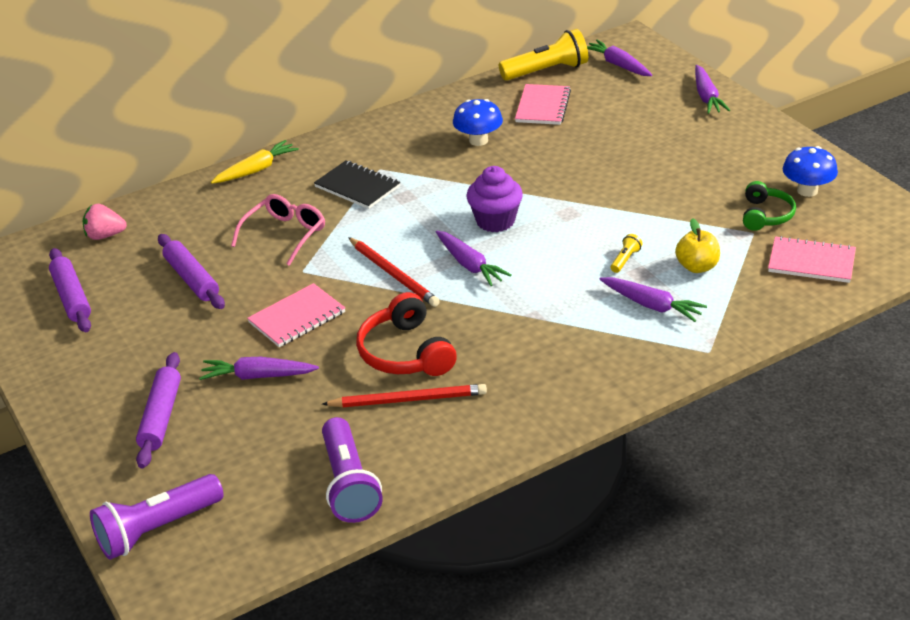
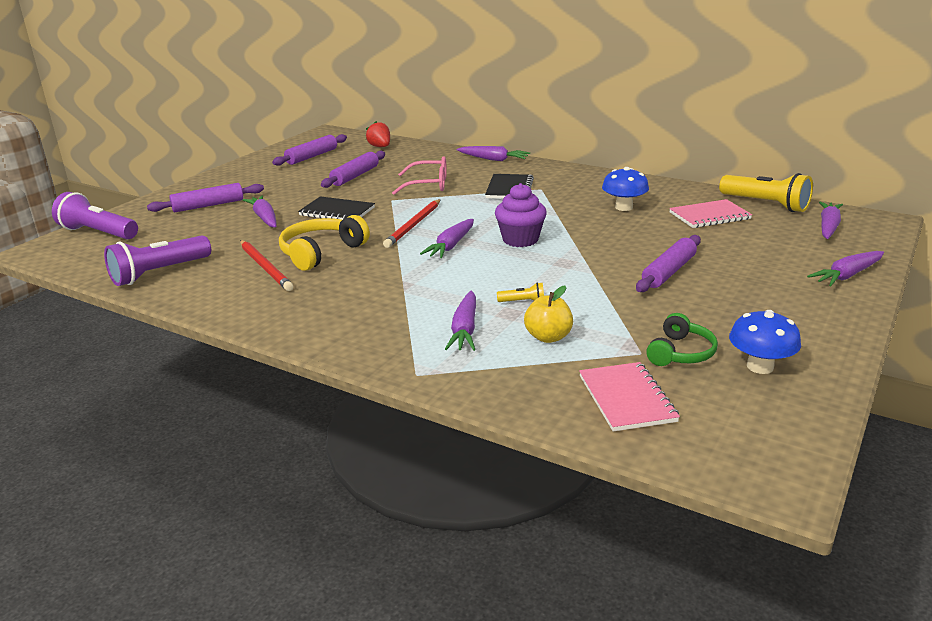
camera: 60 degrees right, 10 degrees down
(105, 235) = (380, 147): pink strawberry -> red strawberry
(256, 170) = (493, 159): yellow carrot -> purple carrot
(297, 317) = (337, 211): pink notebook -> black notebook
(405, 353) = (321, 252): red headphones -> yellow headphones
(632, 169) = (669, 272): none -> purple rolling pin
(765, 215) = (680, 353): green headphones -> green headphones turned 45 degrees counterclockwise

